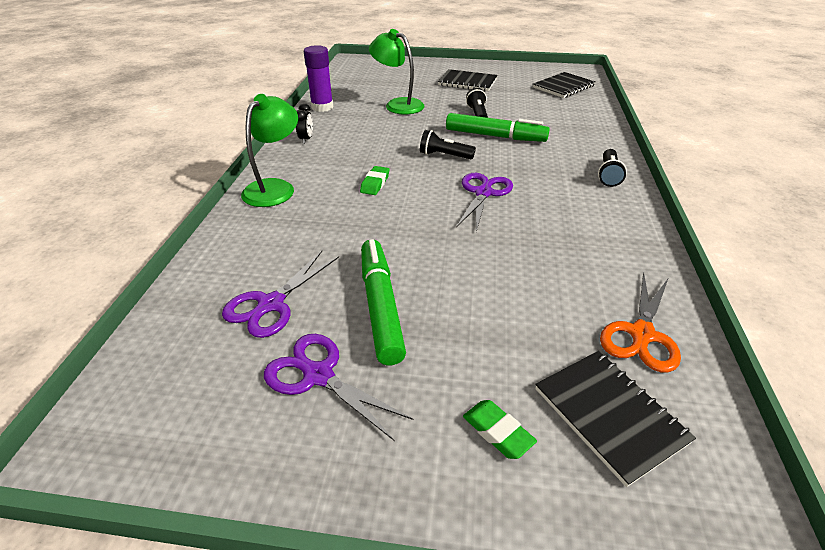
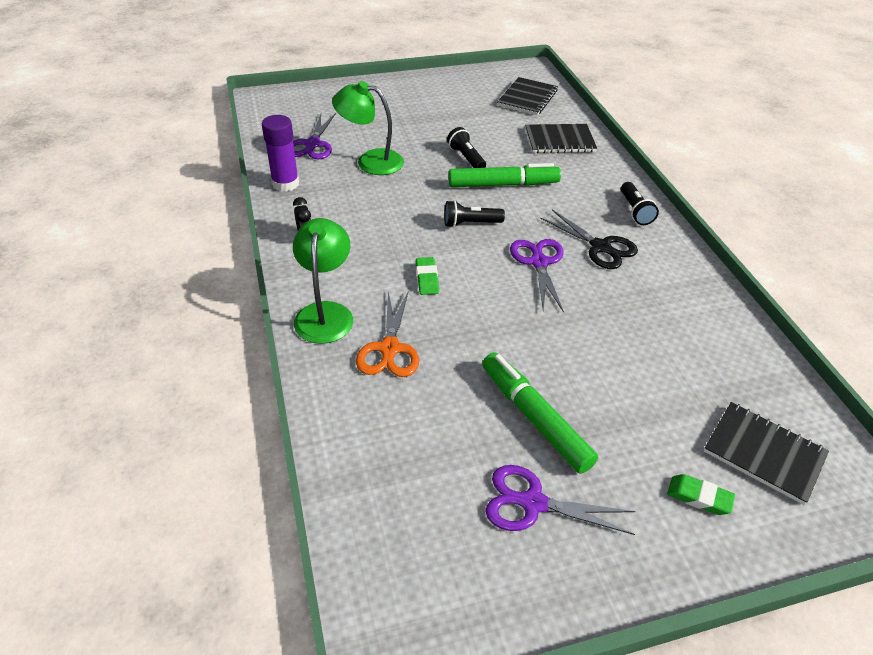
camera: 25 degrees left, 5 degrees up
(271, 304) = (435, 450): purple scissors -> purple scissors (312, 144)
(467, 82) = (424, 110): black notebook -> black notebook (559, 140)
(552, 194) = (600, 247): none -> black scissors
(641, 334) = (748, 375): orange scissors -> orange scissors (389, 348)

